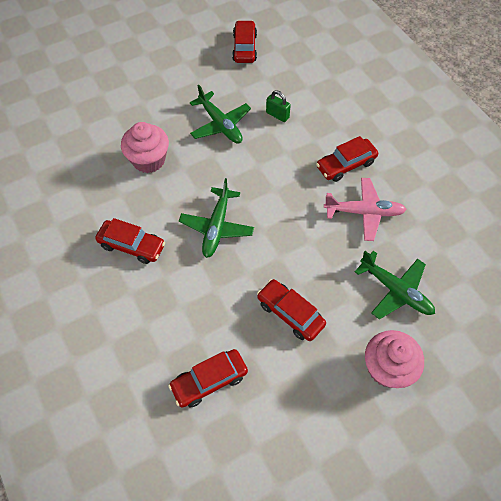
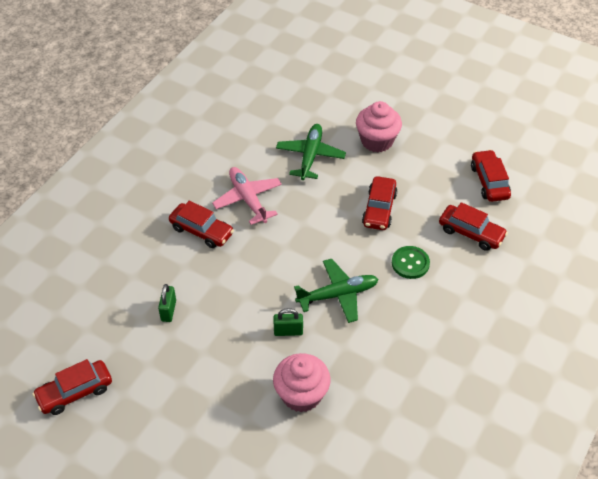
camera: 120 degrees left, 10 degrees down
(132, 246) = (405, 350): red car -> red car (489, 181)
(207, 177) = (288, 331): none -> green padlock
(211, 301) = (410, 263): none -> green button
(220, 124) = (212, 355): green plane -> none

